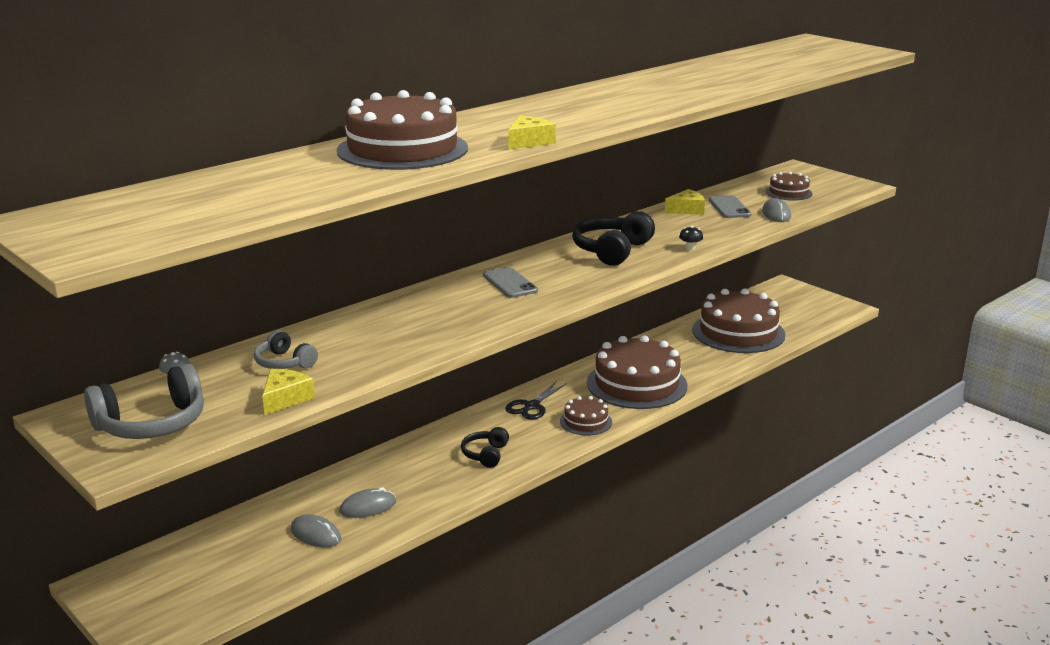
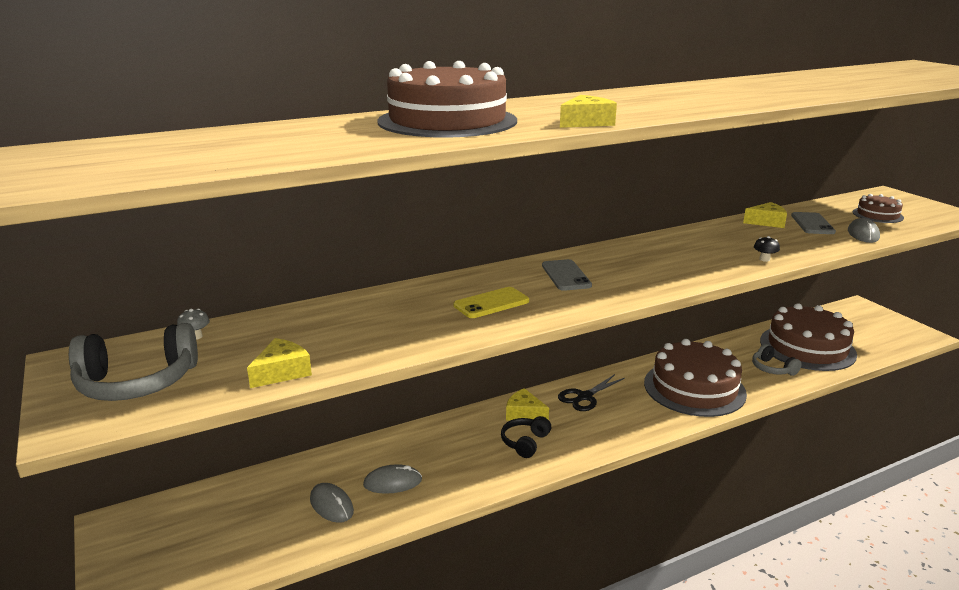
camera: 15 degrees right, 0 degrees up
(284, 363) = (306, 332): grey headphones -> grey headphones (772, 368)
(449, 317) = (491, 303): none -> yellow phone
(476, 429) = (524, 413): none -> yellow cheese
(586, 422) = (634, 421): brown cake -> none
(612, 250) = (680, 254): black headphones -> none

